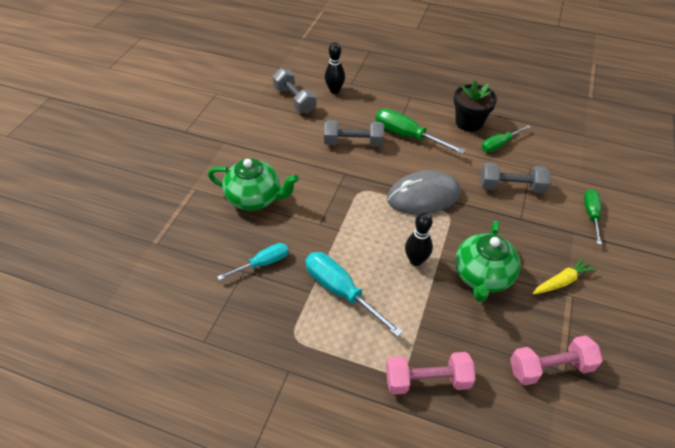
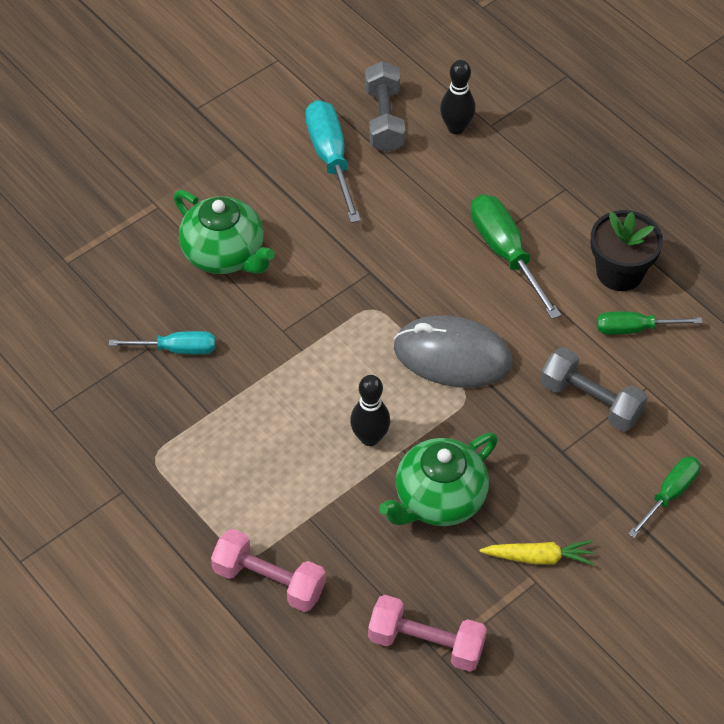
camera: 30 degrees right, 5 degrees up
(340, 291) = (246, 429): turquoise screwdriver -> turquoise screwdriver (330, 158)
(353, 143) = (417, 229): grey dumbbell -> none

